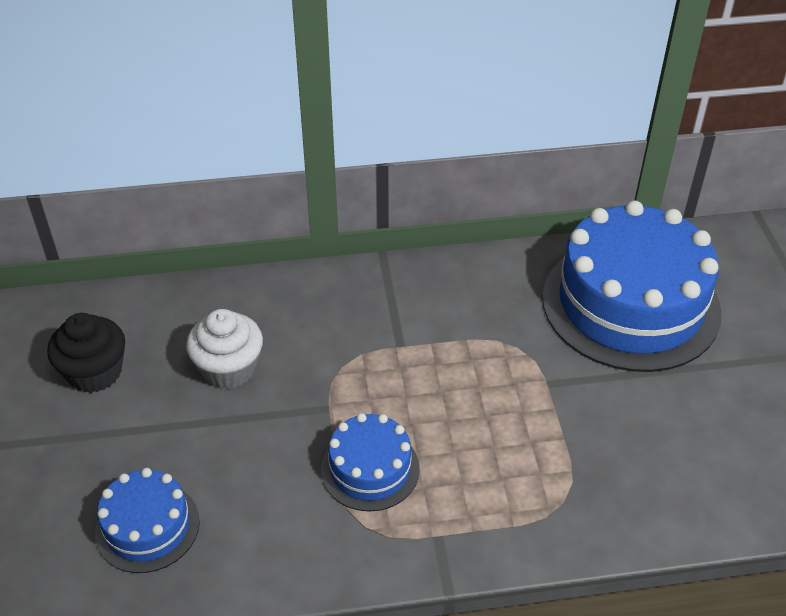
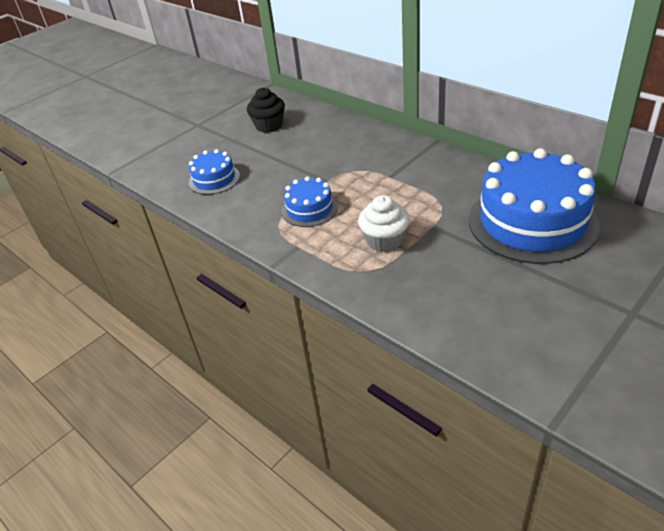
camera: 55 degrees right, 5 degrees down
(229, 368) = (313, 148): white cupcake -> white cupcake (384, 241)

